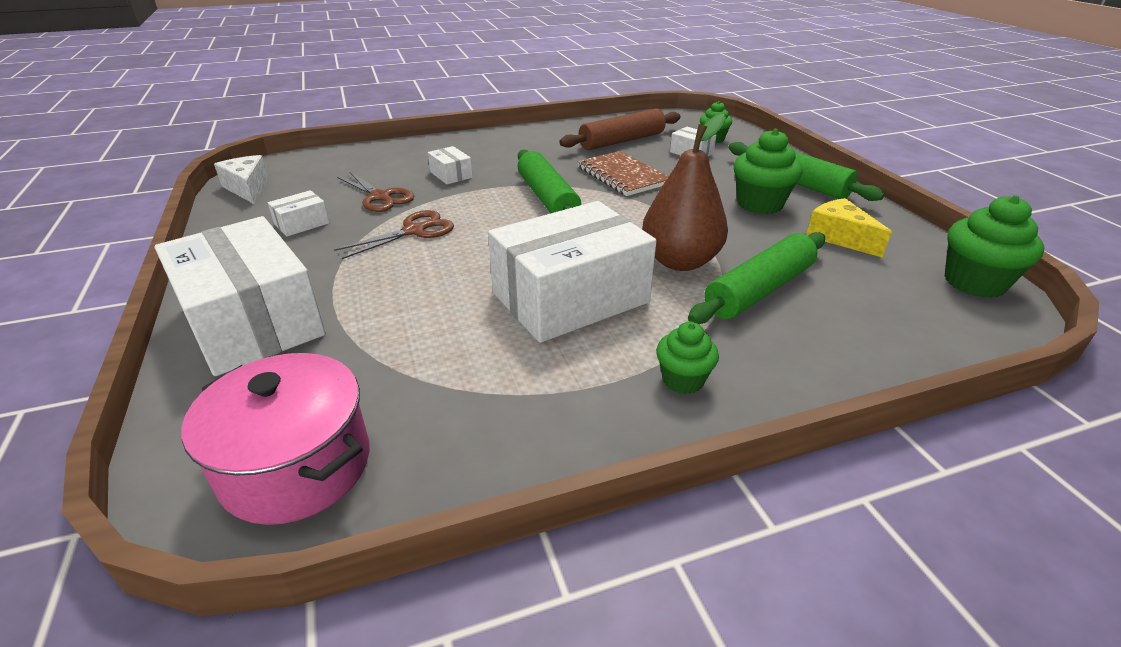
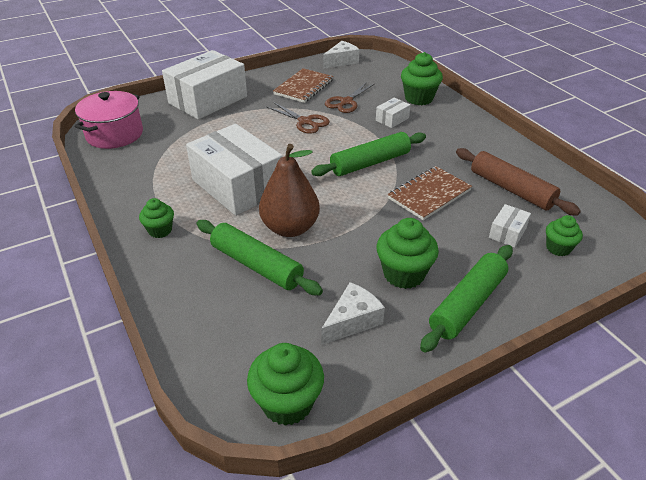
camera: 80 degrees right, 5 degrees up
(302, 224) = (303, 87): white box -> brown notebook
(411, 155) = (419, 98): none -> green cupcake
(839, 237) = (352, 321): yellow cheese -> white cheese

